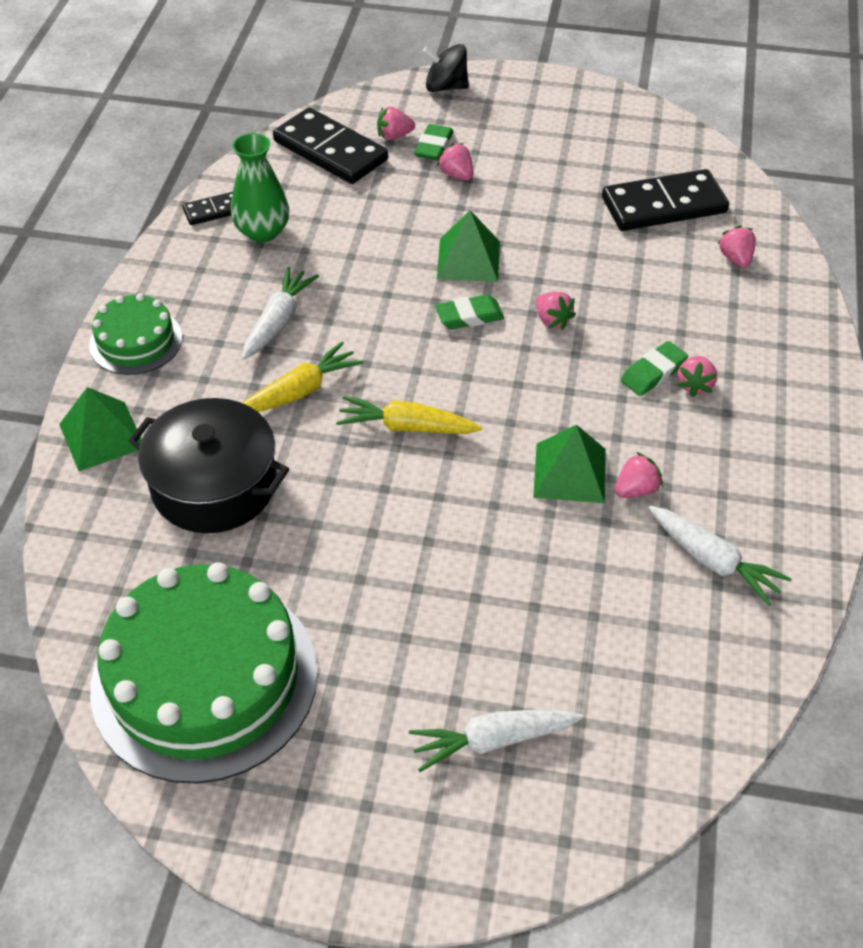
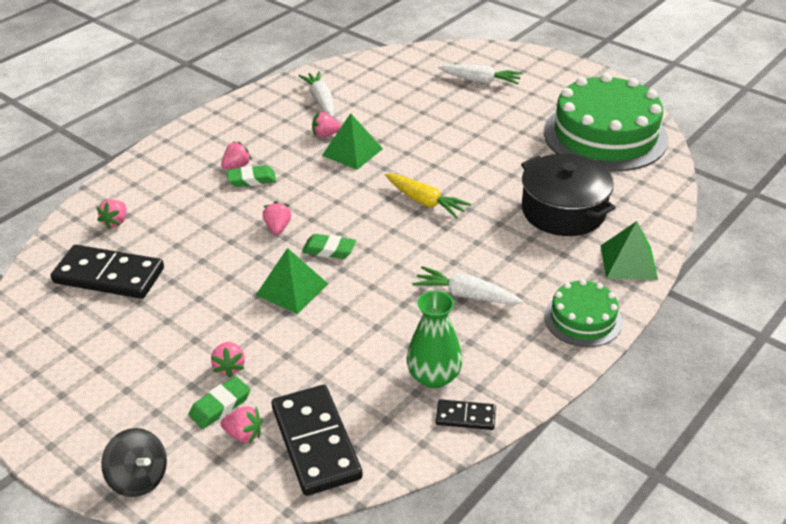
camera: 150 degrees left, 10 degrees down
(278, 321) = (466, 295): white carrot -> white carrot turned 60 degrees clockwise
(300, 391) = (479, 243): yellow carrot -> none

